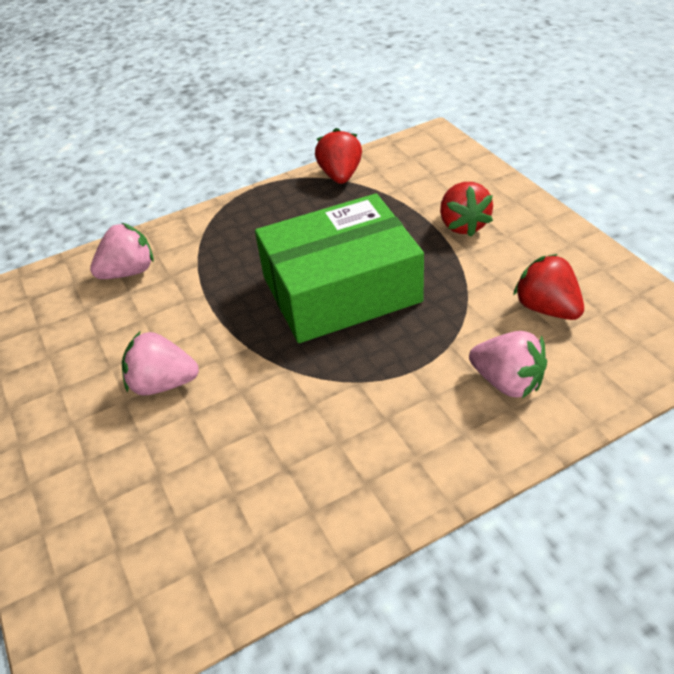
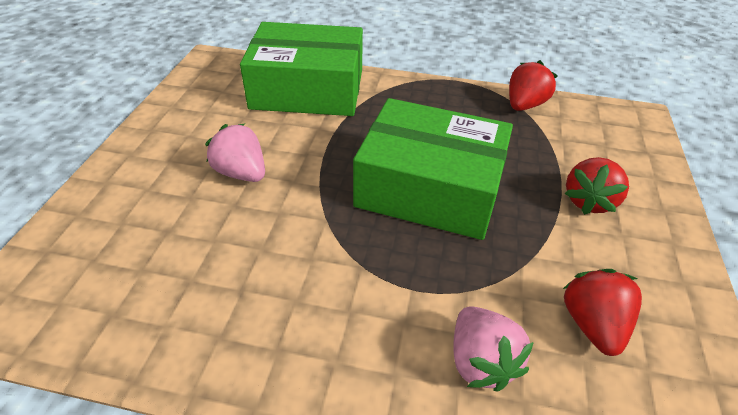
camera: 35 degrees right, 0 degrees up
(129, 272) = (307, 89): pink strawberry -> green box

